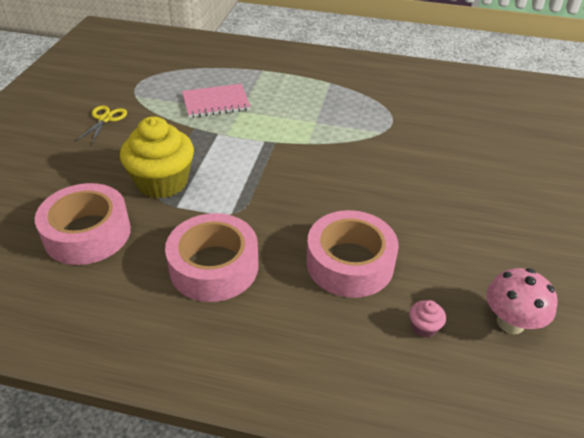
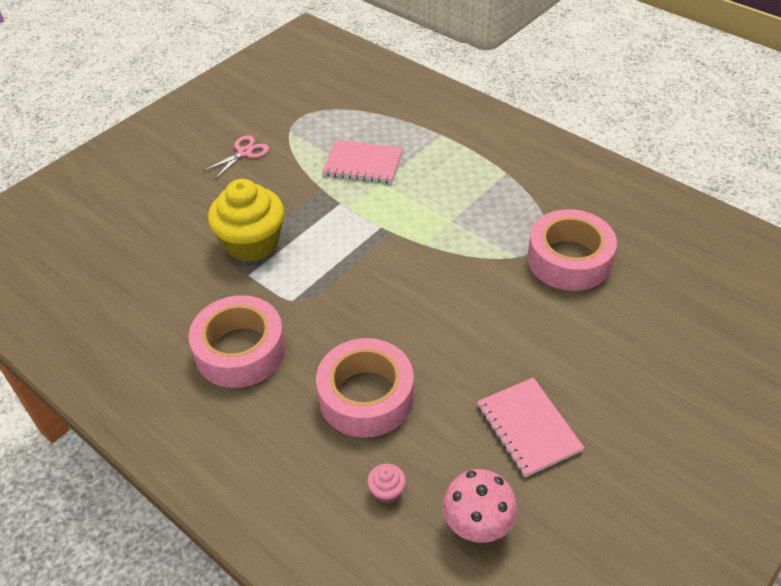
camera: 30 degrees right, 5 degrees up
(87, 233) = (157, 275): pink tape -> pink tape (569, 259)
(105, 119) = (244, 152): yellow scissors -> pink scissors
(486, 240) = (528, 428): none -> pink notebook

